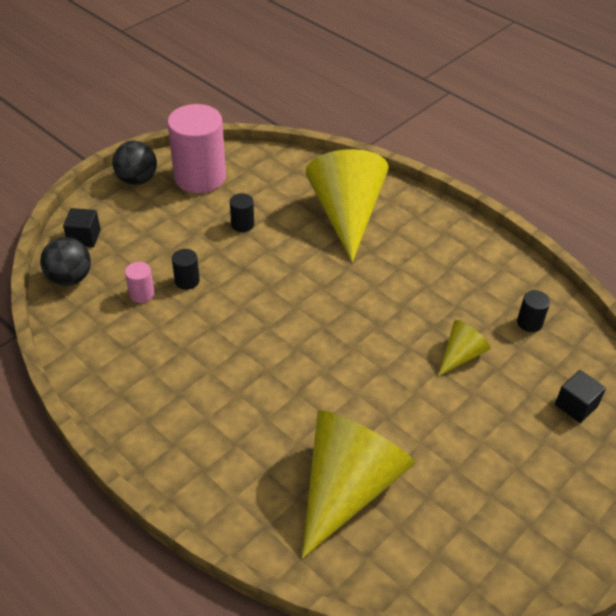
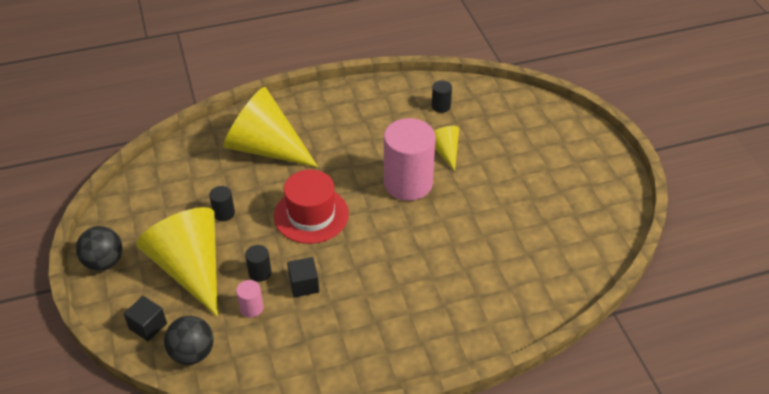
camera: 60 degrees left, 0 degrees up
(200, 177) = (141, 218): pink cylinder -> pink cylinder (408, 183)
(284, 285) = (311, 215): none -> red hat
(348, 487) = (516, 257): yellow cone -> yellow cone (190, 268)
(576, 405) = (519, 120): black cube -> black cube (304, 285)

